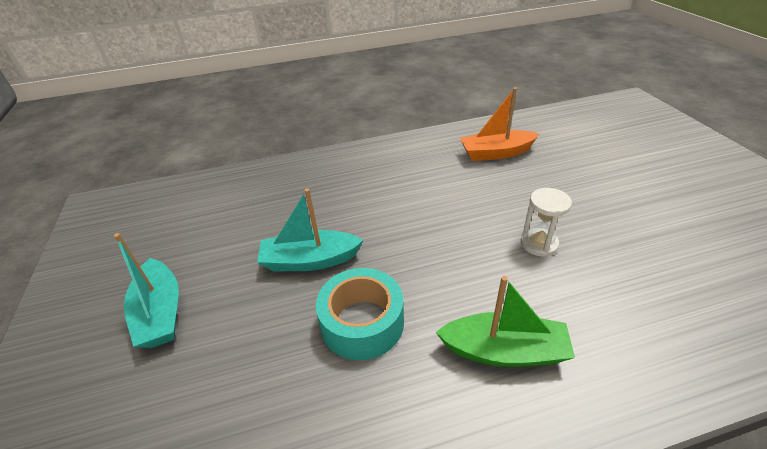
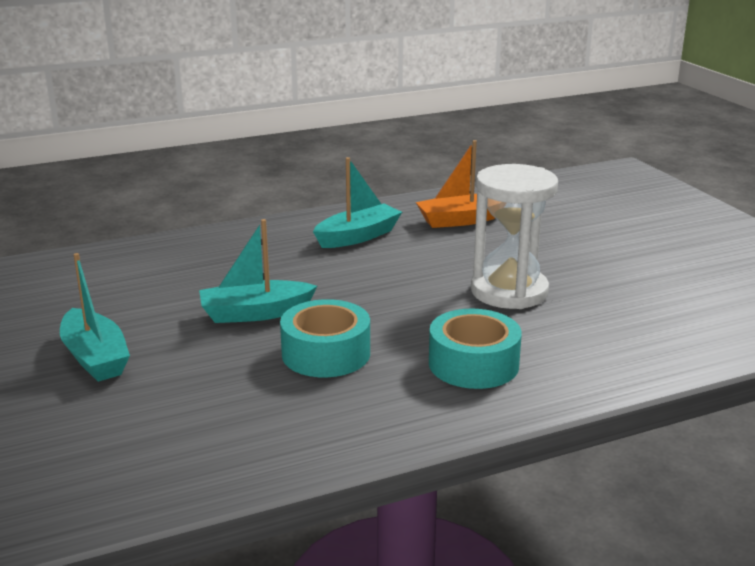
camera: 10 degrees left, 15 degrees down
(410, 169) = (358, 236): none -> turquoise boat
(504, 351) = (473, 364): green boat -> turquoise tape
(539, 244) = (509, 291): white hourglass -> white hourglass, size x1.94

